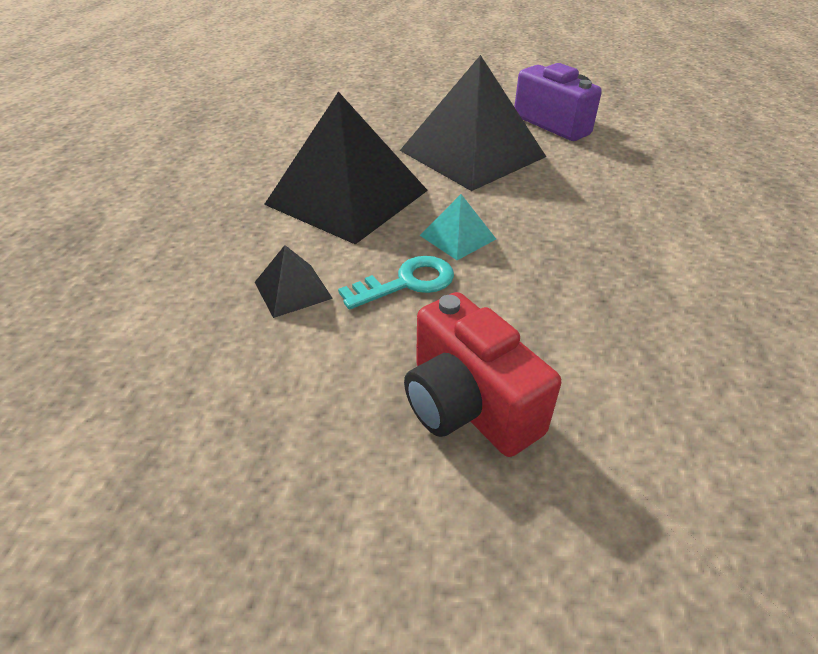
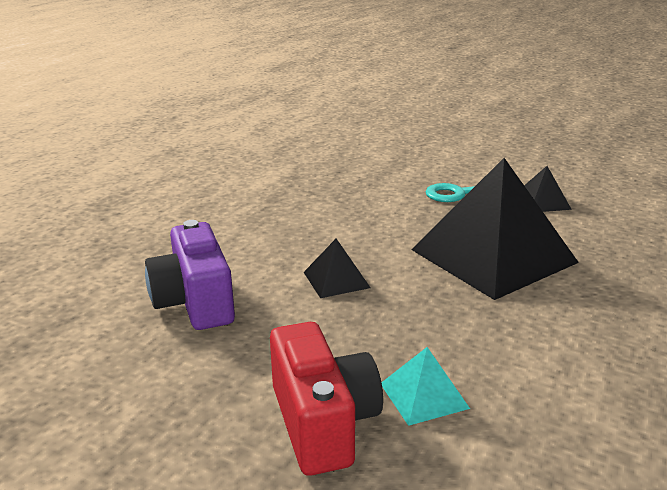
camera: 160 degrees left, 15 degrees down
(457, 237) = (407, 212): turquoise pyramid -> turquoise pyramid (424, 395)
(468, 405) = (448, 152): red camera -> red camera (323, 423)
(472, 153) = (336, 280): black pyramid -> black pyramid, size x0.43

